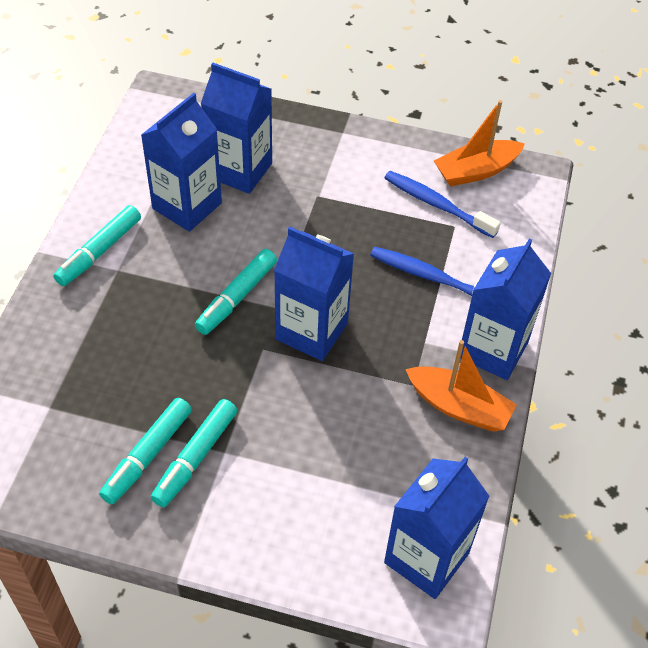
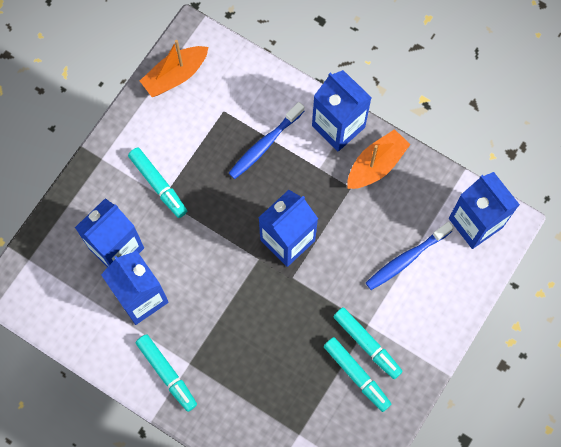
camera: 70 degrees left, 20 degrees up
(236, 297) = (242, 283): turquoise marker -> turquoise marker (158, 185)
(437, 204) = (199, 115): blue toothbrush -> blue toothbrush (406, 259)
(476, 171) = (175, 75): orange boat -> orange boat turned 60 degrees clockwise

